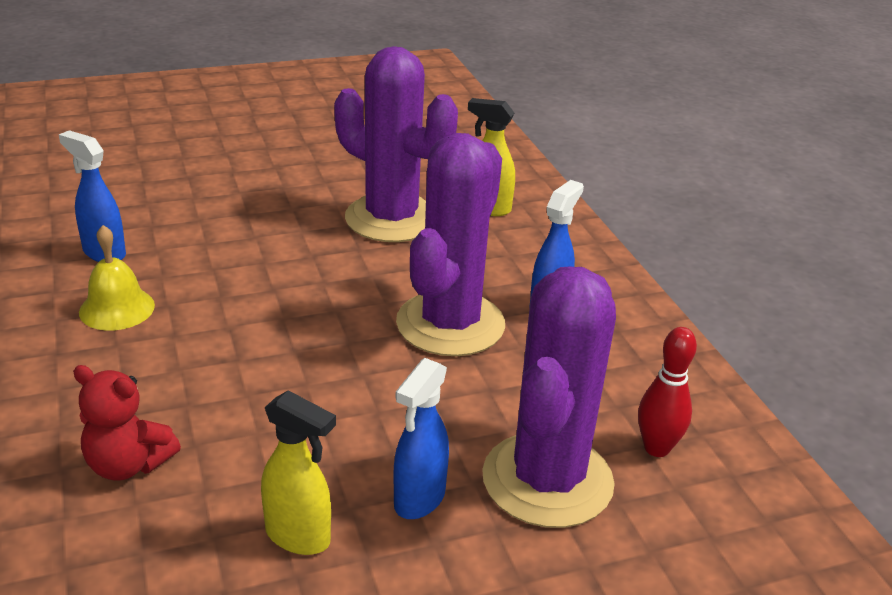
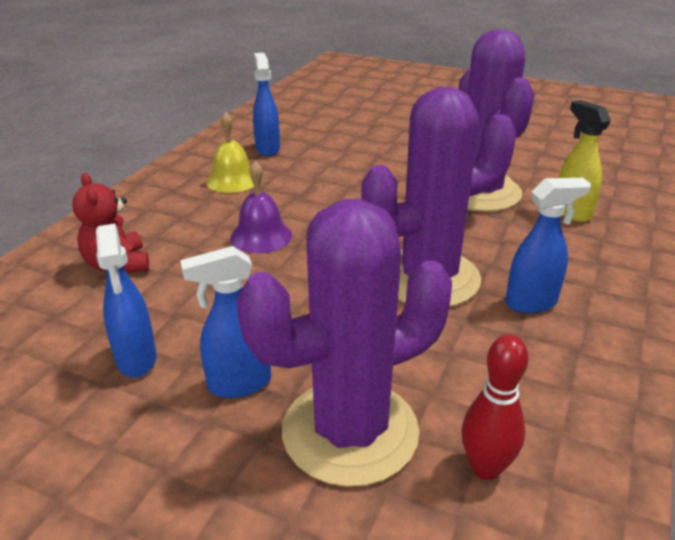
camera: 45 degrees right, 0 degrees up
(244, 357) = (261, 236): none -> purple bell
(299, 537) = (136, 360): yellow spray bottle -> blue spray bottle

